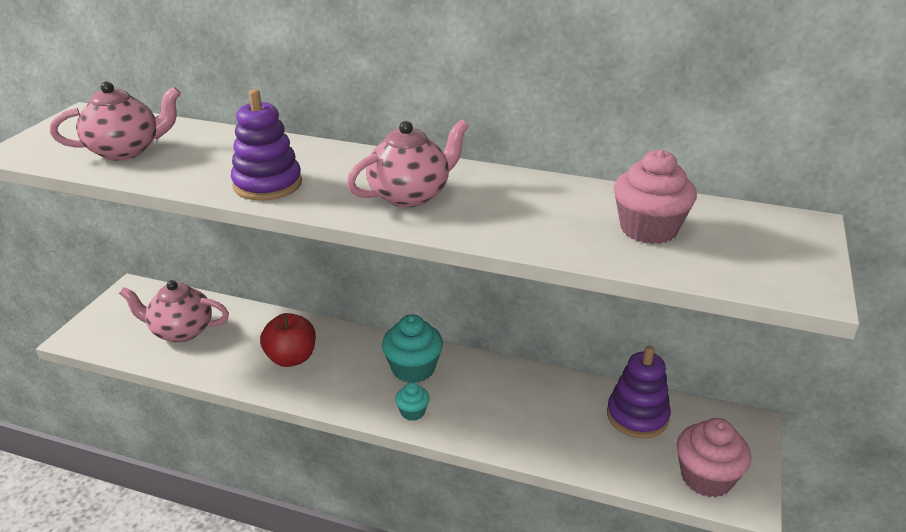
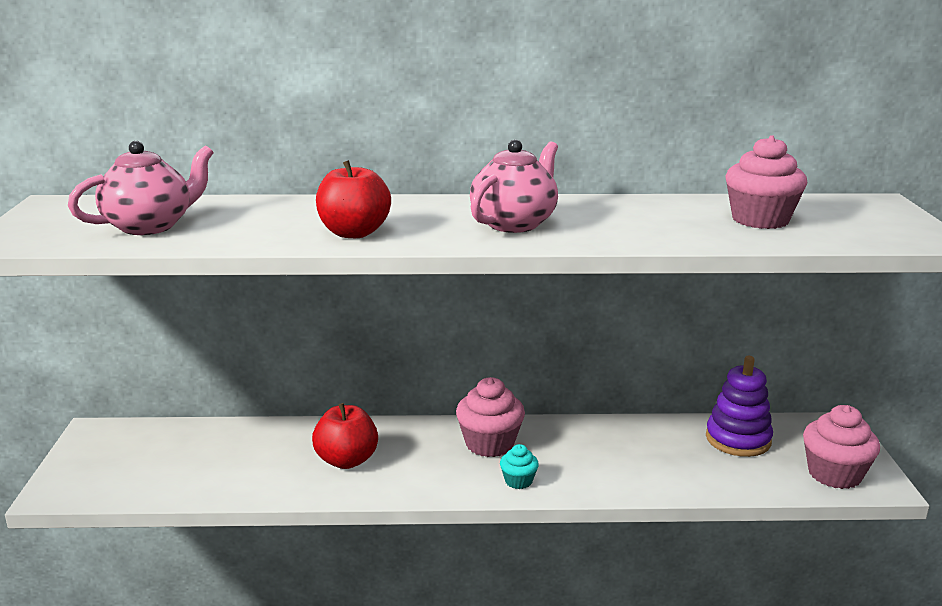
camera: 20 degrees left, 10 degrees down
(181, 331) = (191, 460): pink teapot -> none
(267, 184) = (354, 233): purple stacking toy -> red apple
(413, 369) = (489, 444): turquoise cupcake -> pink cupcake

